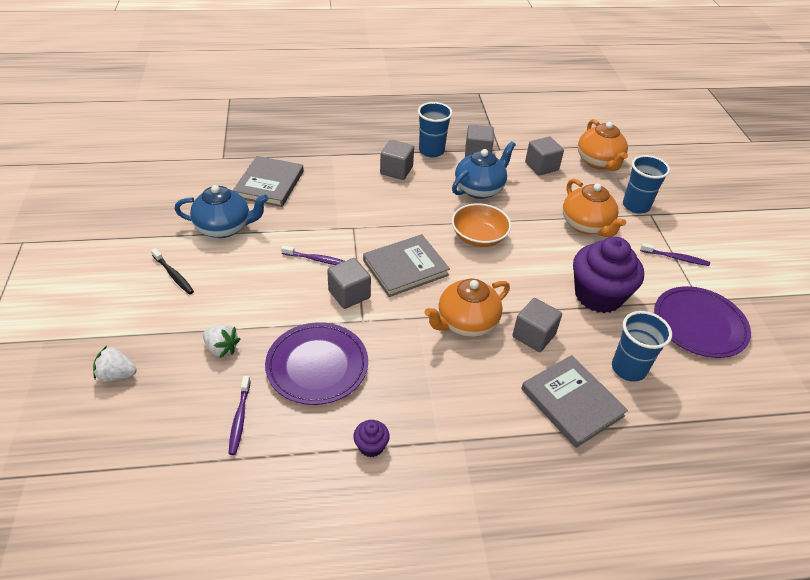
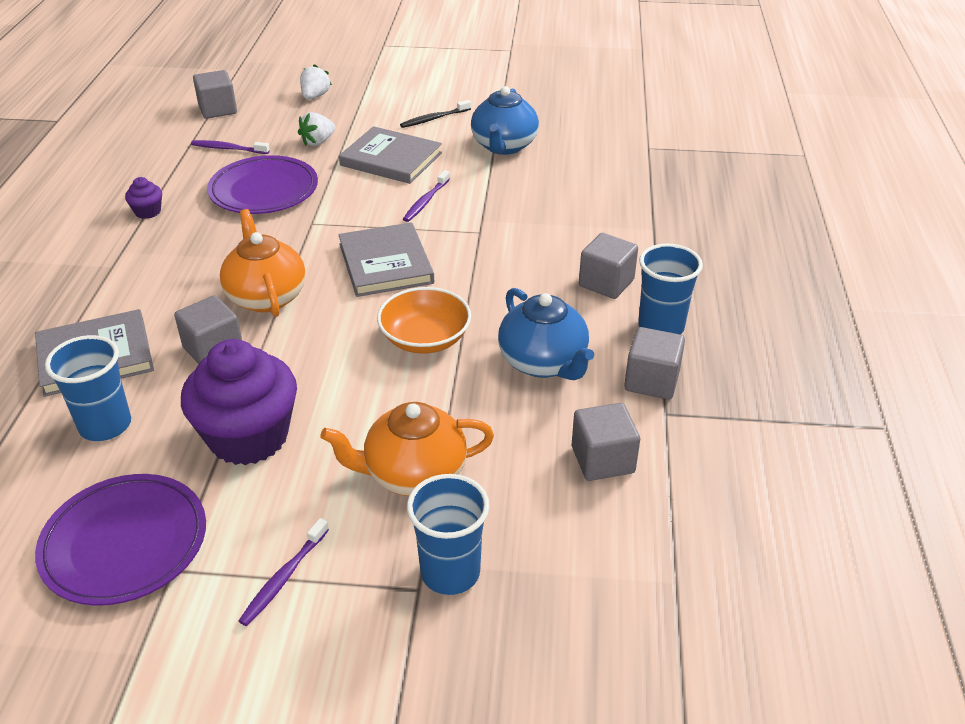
camera: 105 degrees right, 5 degrees down
(269, 184) = (586, 177): grey book -> grey book (391, 159)
(349, 294) = (357, 218): grey cube -> grey cube (218, 109)
(598, 162) = (611, 560): orange teapot -> none

